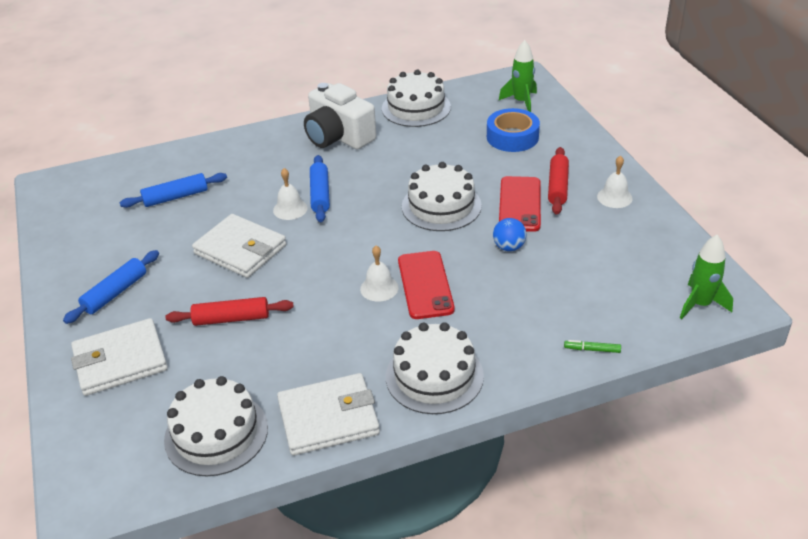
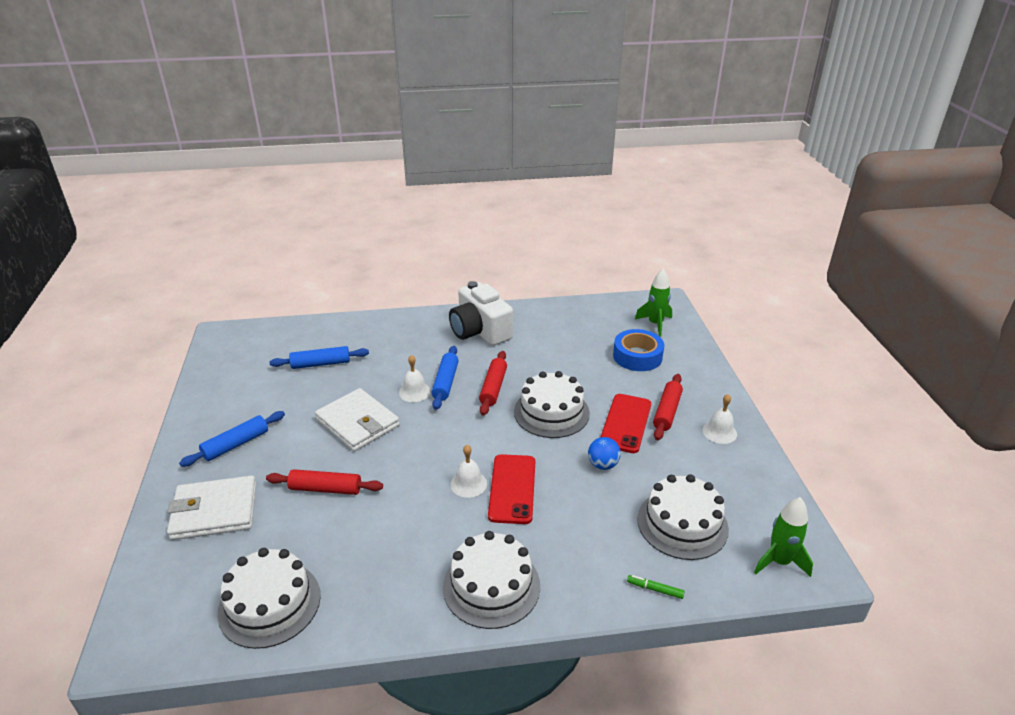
camera: 10 degrees right, 5 degrees down
(328, 418) = (377, 609): white wallet -> none
(373, 192) = (493, 388): none -> red rolling pin
(416, 108) = (557, 315): white cake -> white cake (682, 524)

